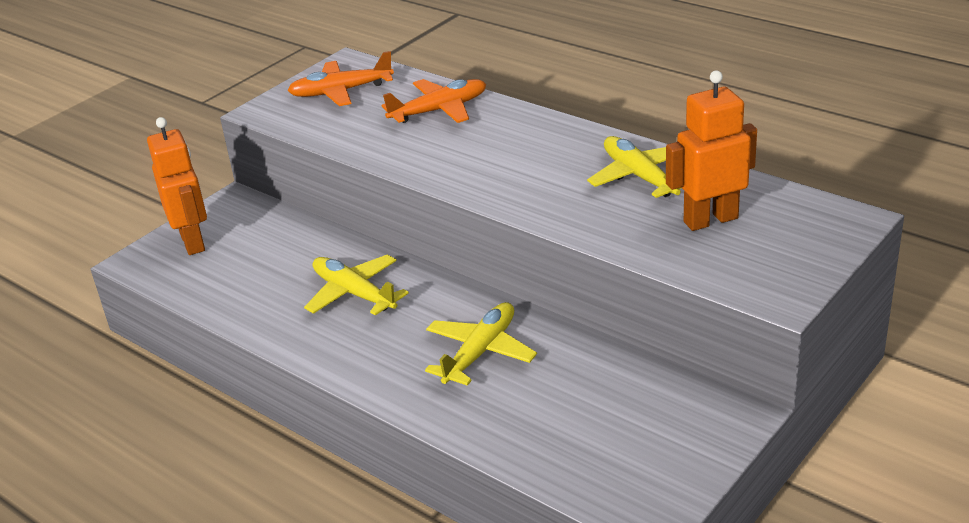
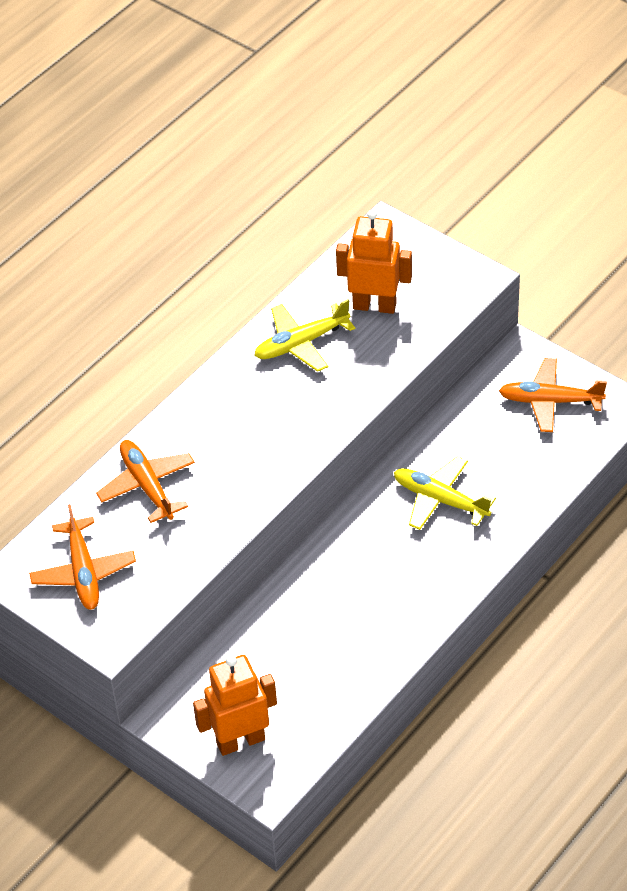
camera: 90 degrees left, 15 degrees up
(354, 293) = (348, 593): yellow plane -> none
(649, 442) = (550, 401): none -> orange plane
(710, 220) = (374, 305): orange robot -> orange robot turned 120 degrees clockwise

